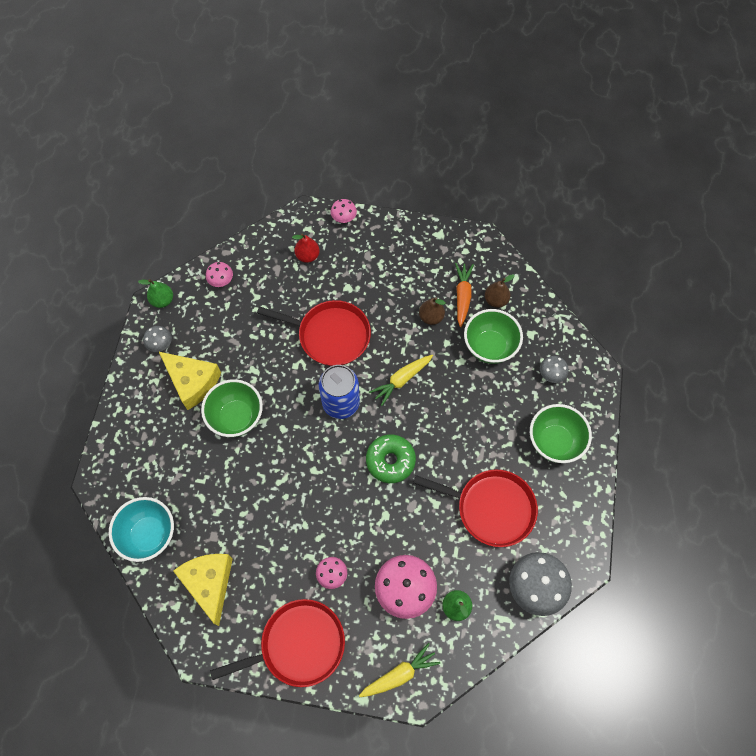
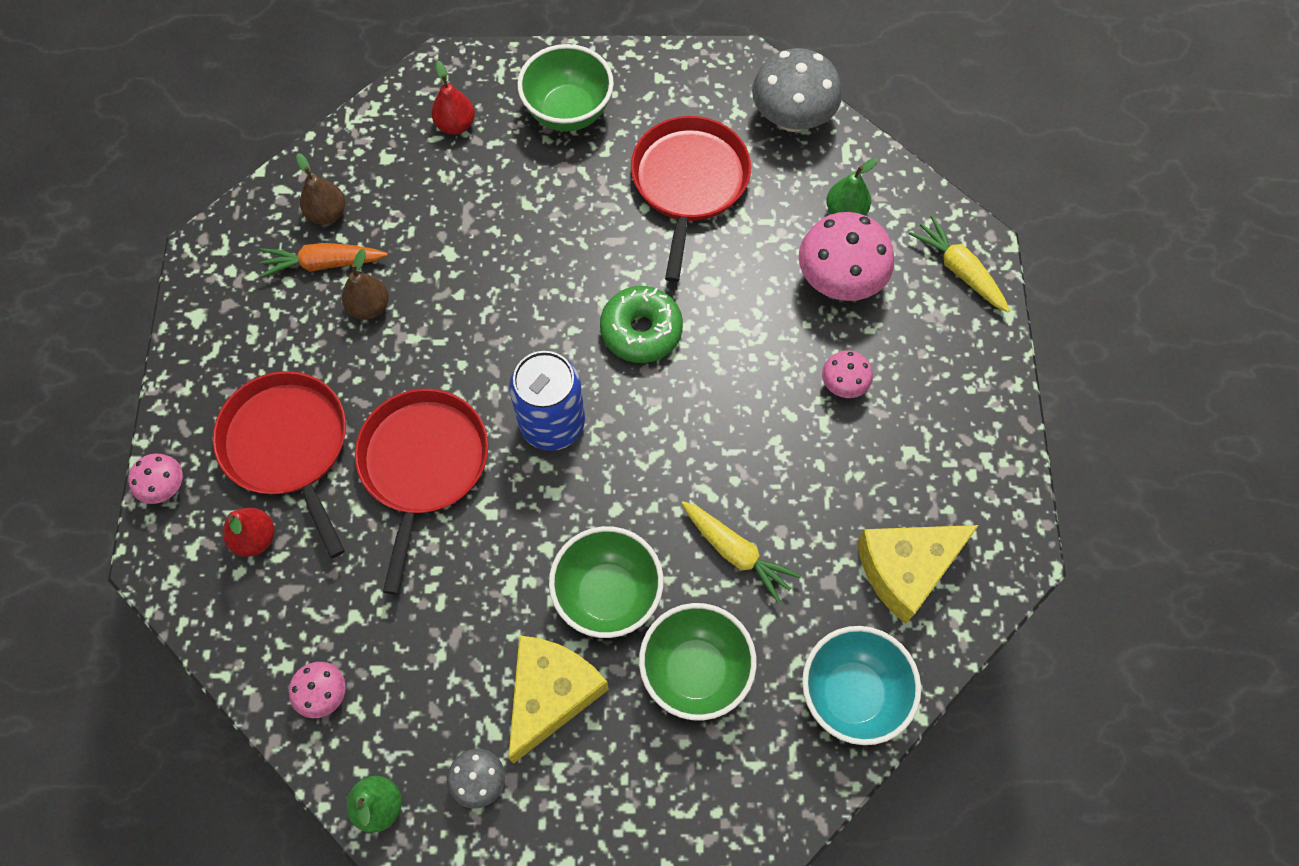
camera: 100 degrees left, 0 degrees up
(298, 645) = (960, 413): red pan -> red pan (288, 446)
(401, 380) = (495, 335): yellow carrot -> yellow carrot (737, 553)
(489, 347) = (417, 213): green bowl -> green bowl (695, 671)
(551, 374) = (455, 125): grey mushroom -> red pear

